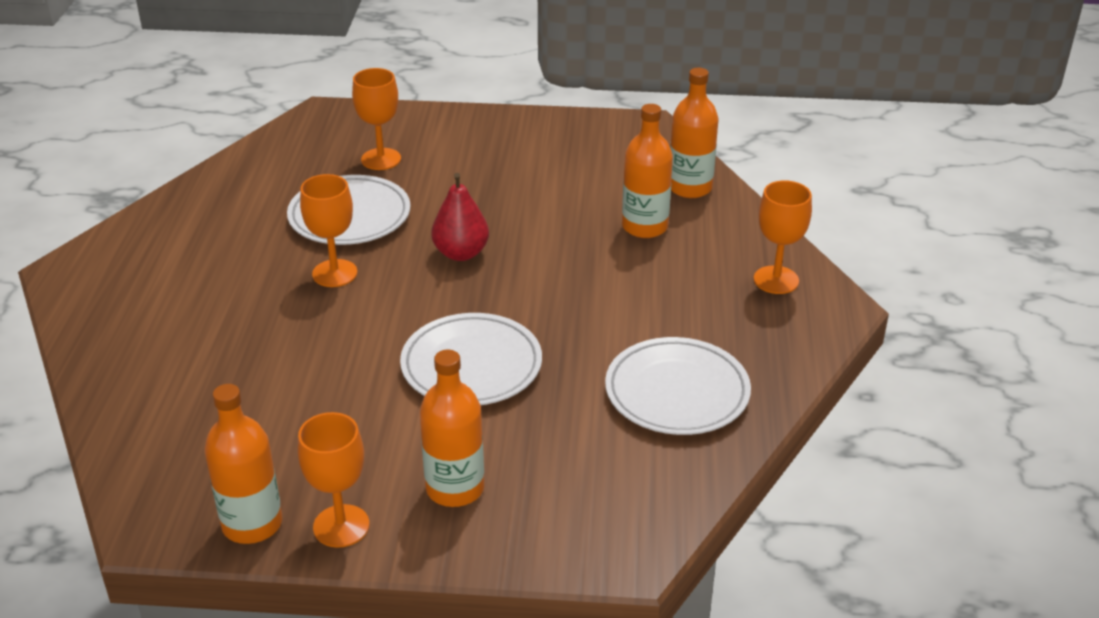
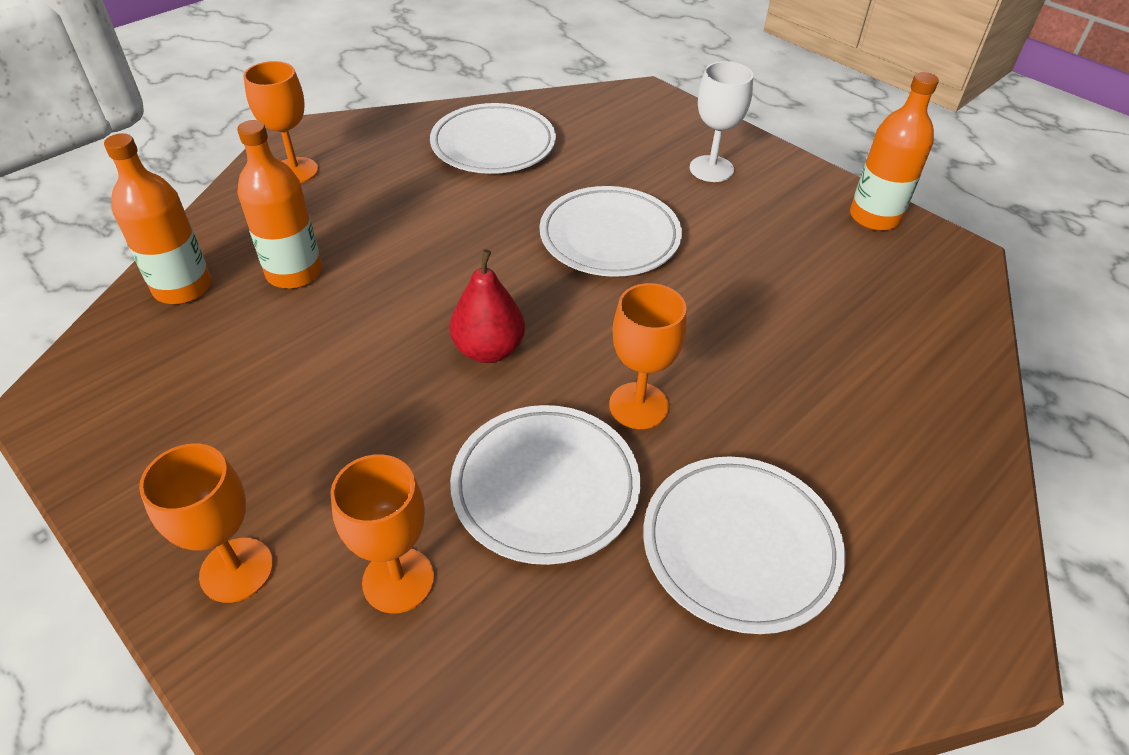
camera: 140 degrees left, 10 degrees up
(221, 244) = (740, 546): none -> white plate
(341, 526) = (809, 186): orange goblet -> orange goblet (236, 570)
(455, 488) = (711, 169): orange bottle -> white goblet

